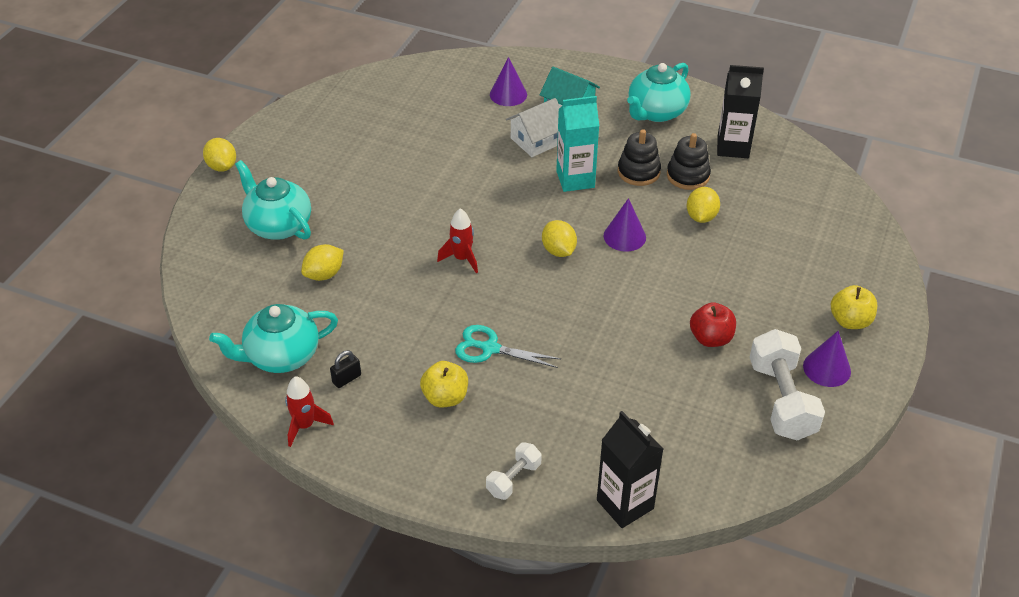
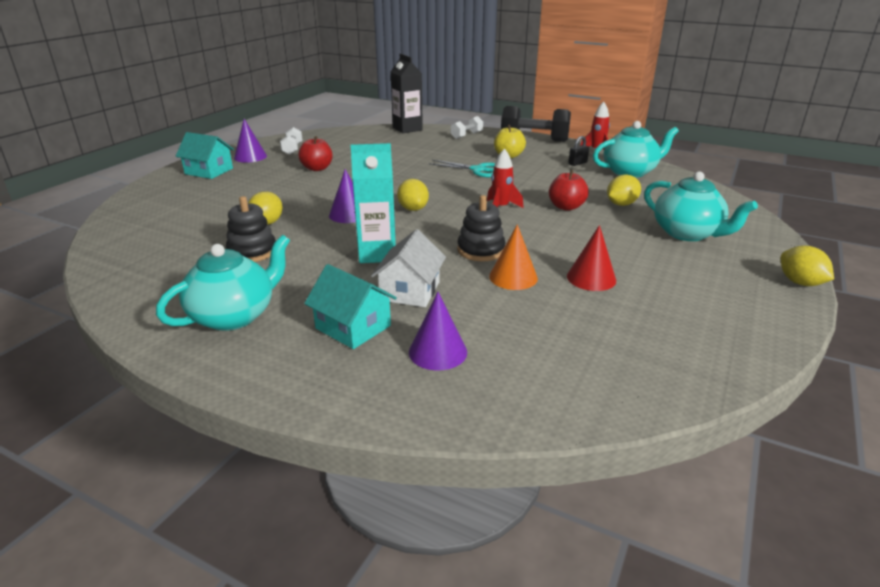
camera: 175 degrees left, 15 degrees down
(388, 265) = (566, 207): none -> red apple
(391, 162) = (591, 278): none -> red cone
(397, 468) = (534, 139): none -> black dumbbell
(455, 159) = (513, 277): none -> orange cone
(537, 140) = (410, 291): white house -> white house turned 45 degrees counterclockwise
(638, 172) = (303, 257): black stacking toy -> black stacking toy (481, 250)
(733, 147) = (175, 274): black carton -> none
(781, 400) = (292, 149): white dumbbell -> white dumbbell, size x0.53
(850, 321) = (209, 171): yellow apple -> turquoise house

